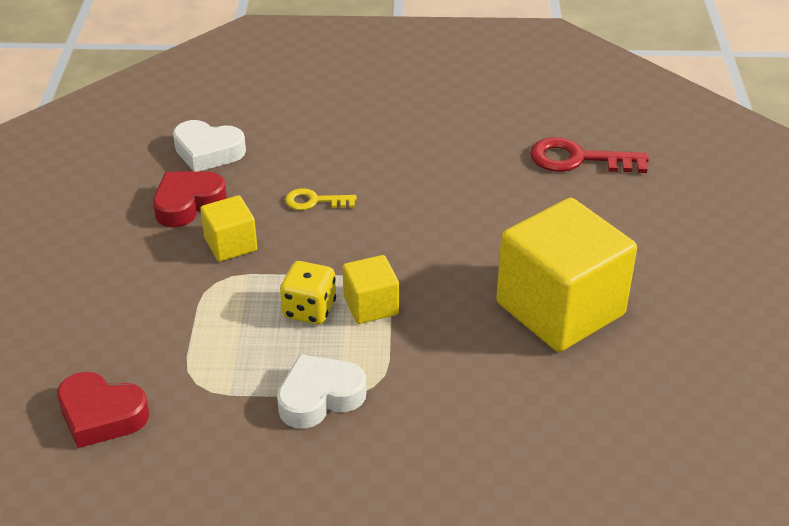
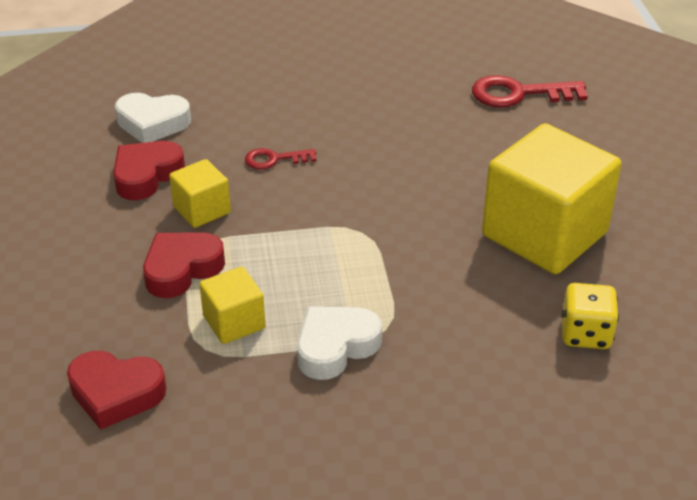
camera: 10 degrees left, 0 degrees up
(195, 301) = (181, 269): none -> red heart
(309, 310) = (300, 264): yellow dice -> yellow dice (585, 334)
(315, 201) = (274, 159): yellow key -> red key
(371, 306) = (360, 252): yellow cube -> yellow cube (234, 322)

